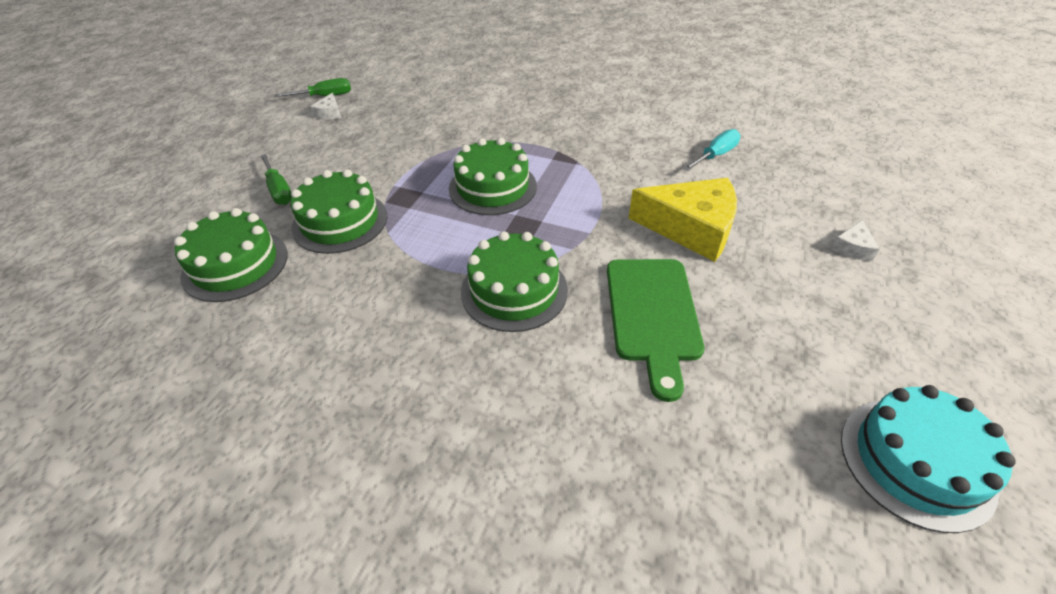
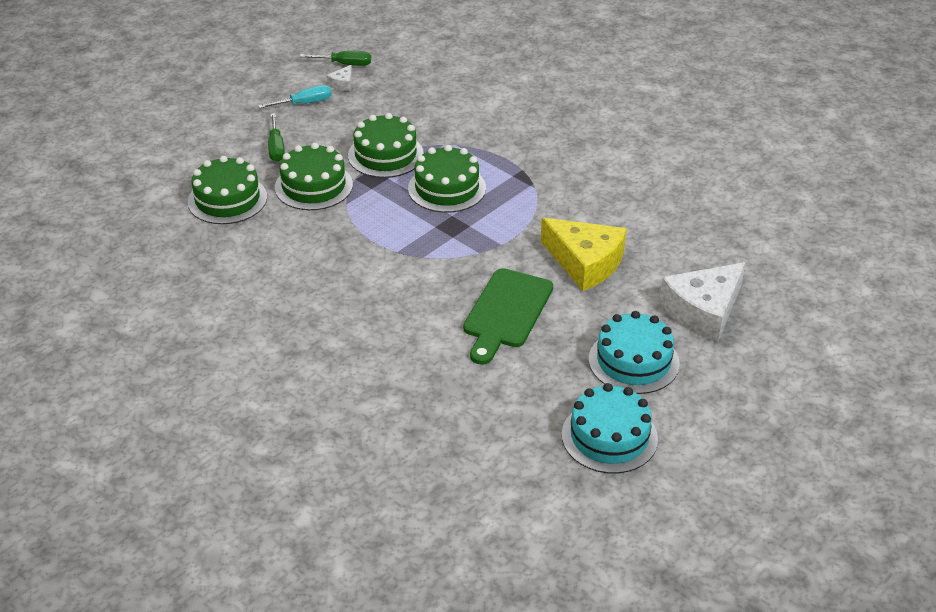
camera: 20 degrees right, 5 degrees down
(514, 290) = (417, 270): green cake -> green cake (385, 155)
(715, 155) = (659, 209): turquoise screwdriver -> turquoise screwdriver (304, 103)
(842, 334) = (633, 361): none -> turquoise cake
(852, 248) = (703, 311): white cheese -> white cheese, size x2.36

